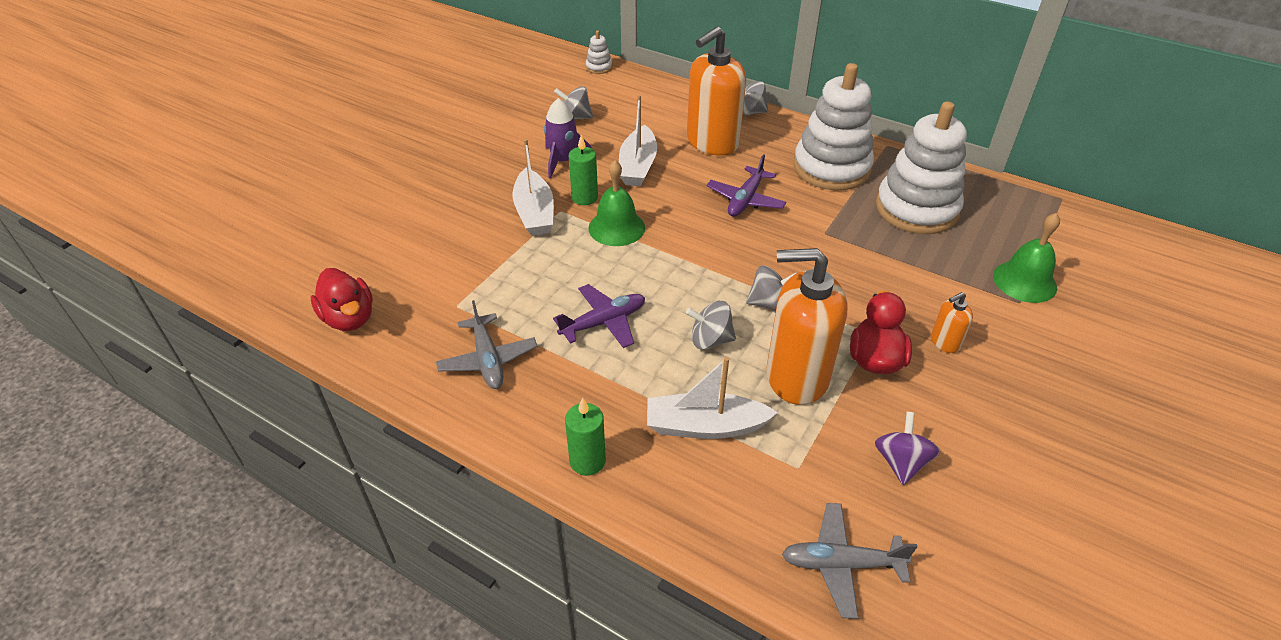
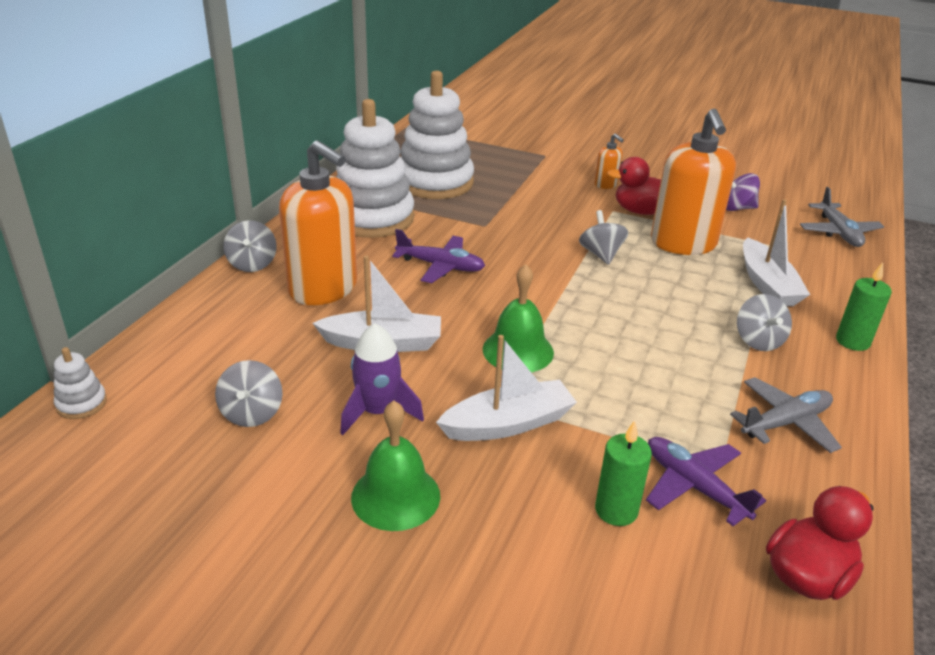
camera: 100 degrees left, 10 degrees down
(584, 198) = (463, 382): green candle -> green candle (616, 510)
(604, 322) = (680, 347): purple plane -> purple plane (694, 486)
(710, 340) = (666, 284): grey spinning top -> grey spinning top (758, 341)
(1024, 281) = (519, 151): green bell -> green bell (395, 496)

